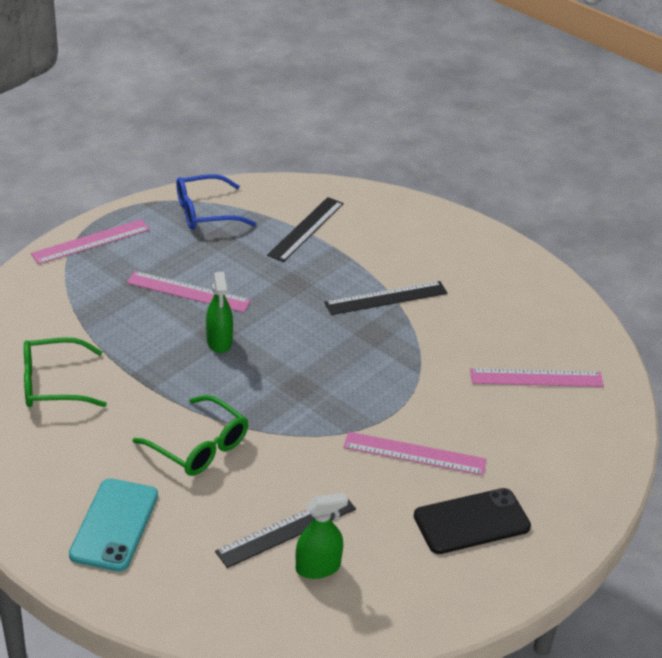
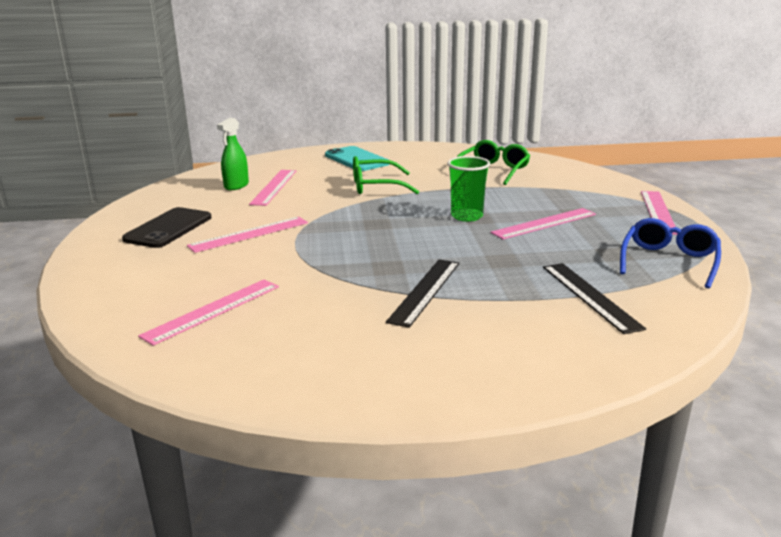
camera: 135 degrees right, 15 degrees down
(219, 341) = (467, 216): green spray bottle -> green cup
(287, 530) = (274, 187): black ruler -> pink ruler

